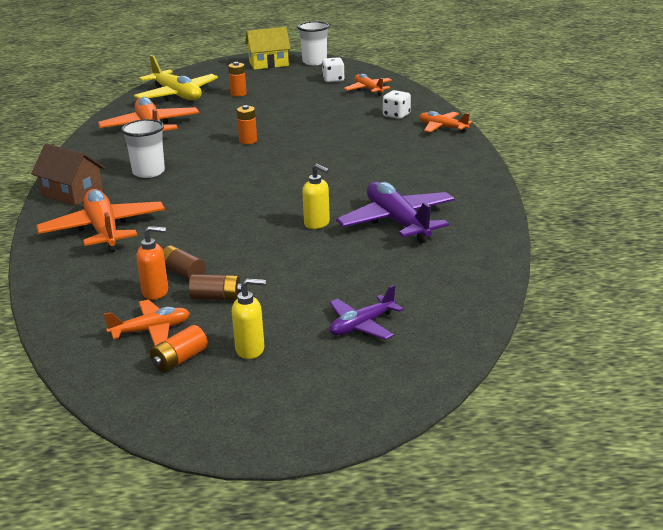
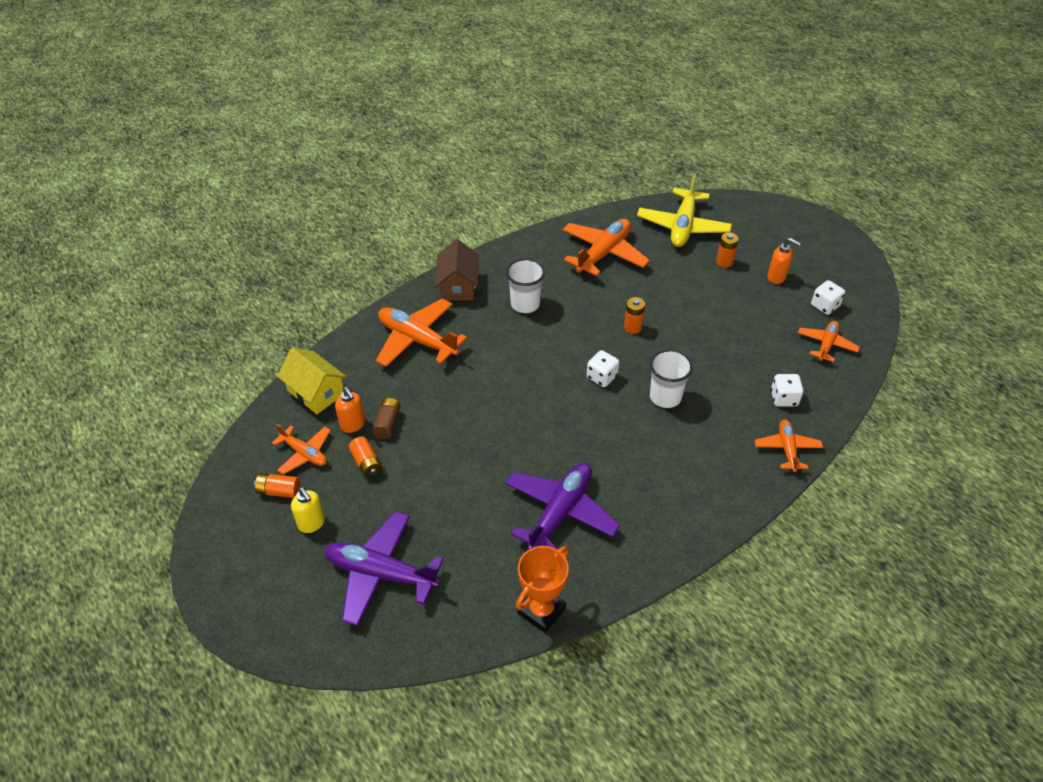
camera: 55 degrees right, 20 degrees up
(104, 230) = (417, 340): orange plane -> orange plane turned 90 degrees counterclockwise
(216, 298) = (366, 463): brown battery -> orange battery
(268, 63) = (816, 239): yellow house -> yellow house (316, 392)
(280, 166) = (602, 377): none -> white dice
(283, 84) = (776, 277): none -> orange soap dispenser
(314, 62) = (855, 267): white cup -> white cup (665, 397)
(317, 224) = (517, 460): yellow soap dispenser -> none
(362, 325) = (381, 573): purple plane -> purple plane, size x1.73
(488, 258) = (541, 610): none -> orange trophy

